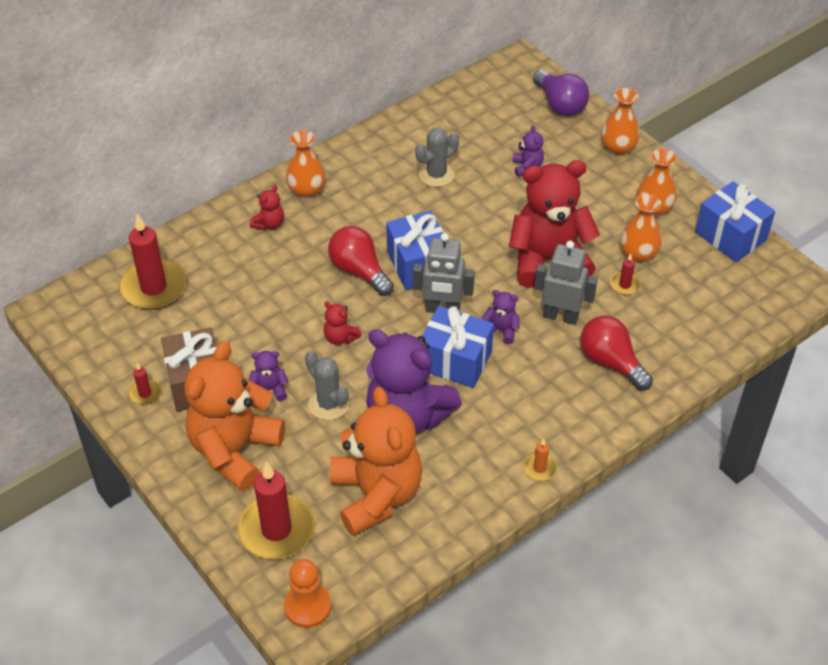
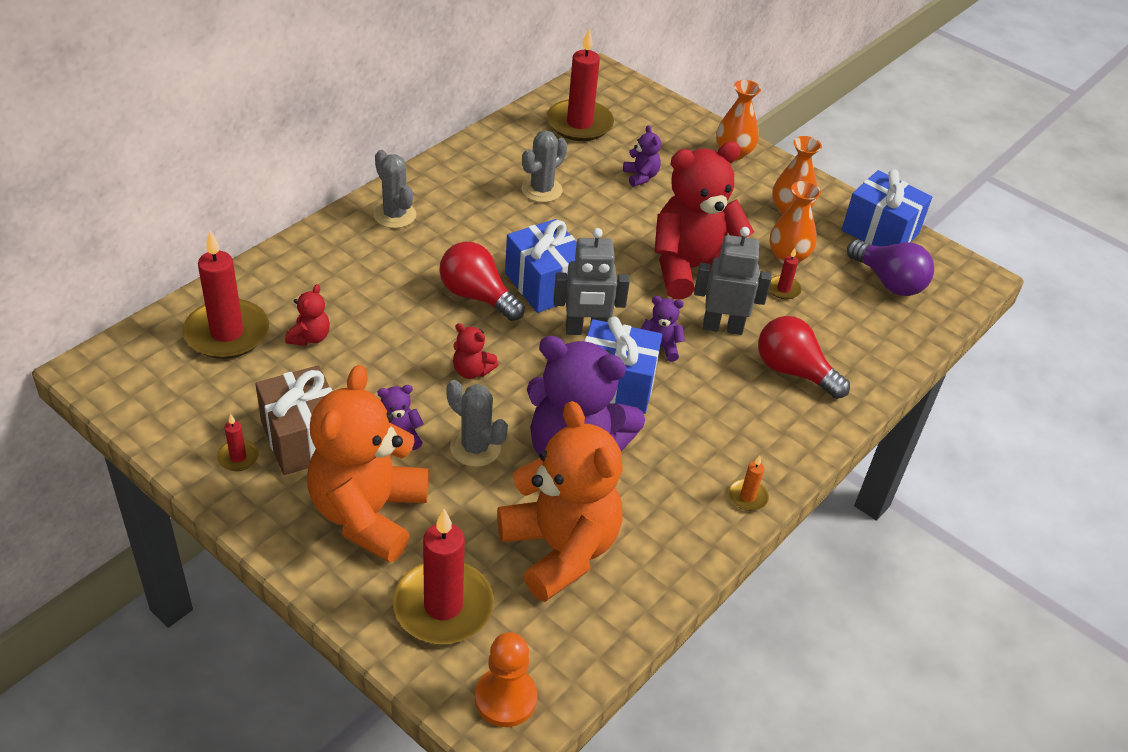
camera: 15 degrees left, 5 degrees down
(269, 224) = (357, 253): red teddy bear -> red teddy bear (310, 337)
(306, 190) = (394, 215): orange vase -> grey cactus
(485, 111) = (579, 124): none -> red candle
(560, 104) = (659, 114): purple light bulb -> purple light bulb (888, 281)

